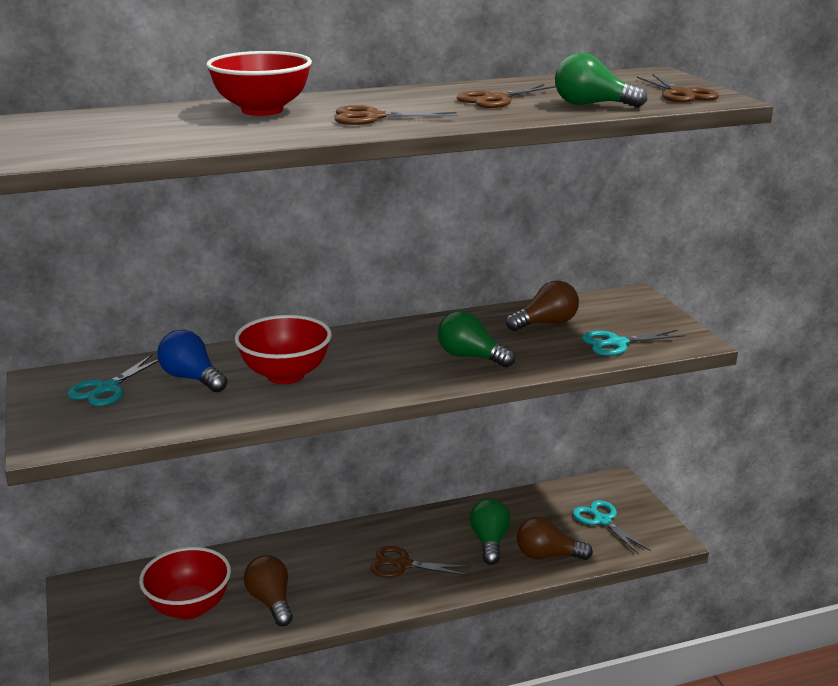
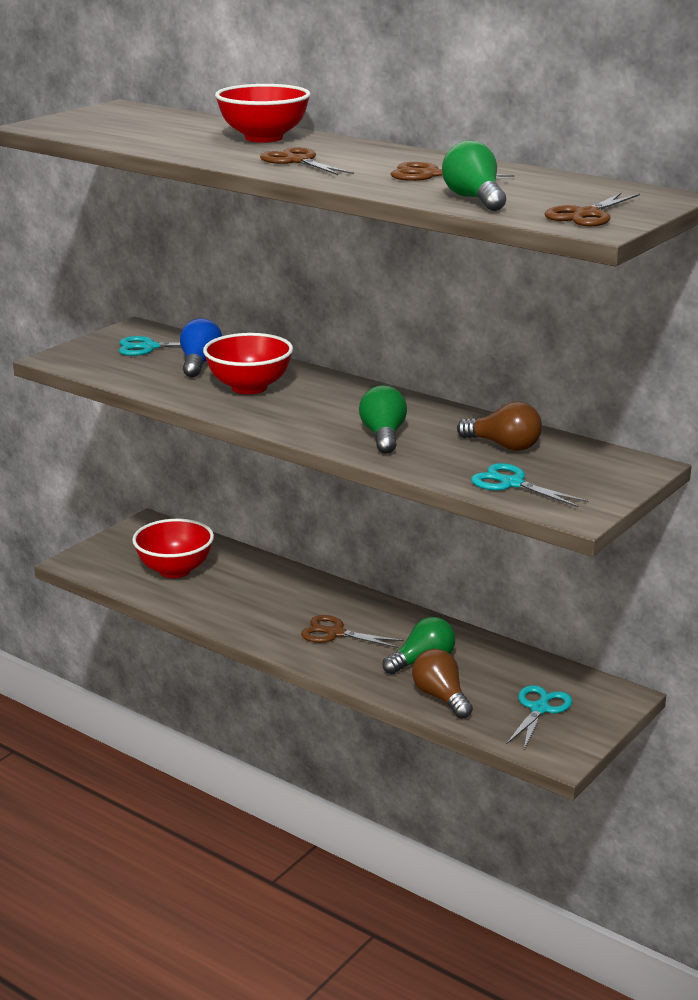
camera: 55 degrees right, 0 degrees up
(271, 602) = (219, 597): brown light bulb -> none
(402, 565) = (335, 633): brown scissors -> brown scissors turned 45 degrees counterclockwise

